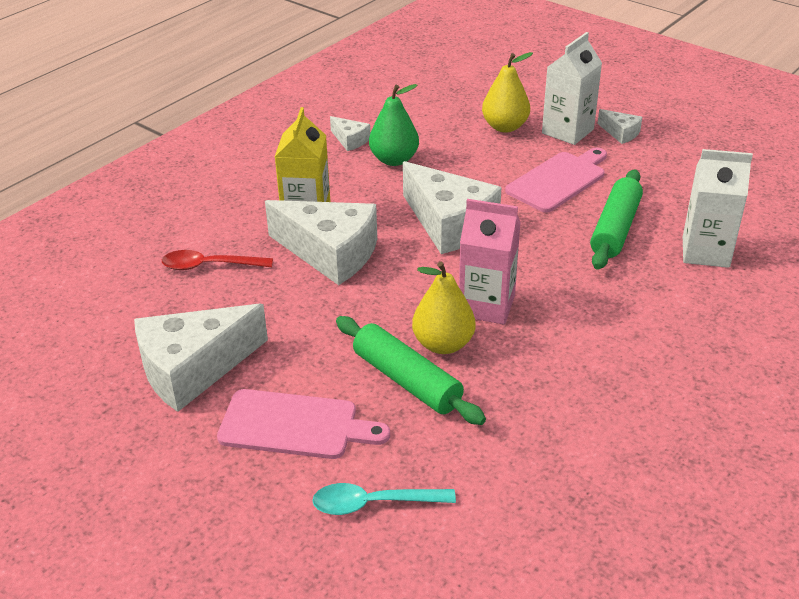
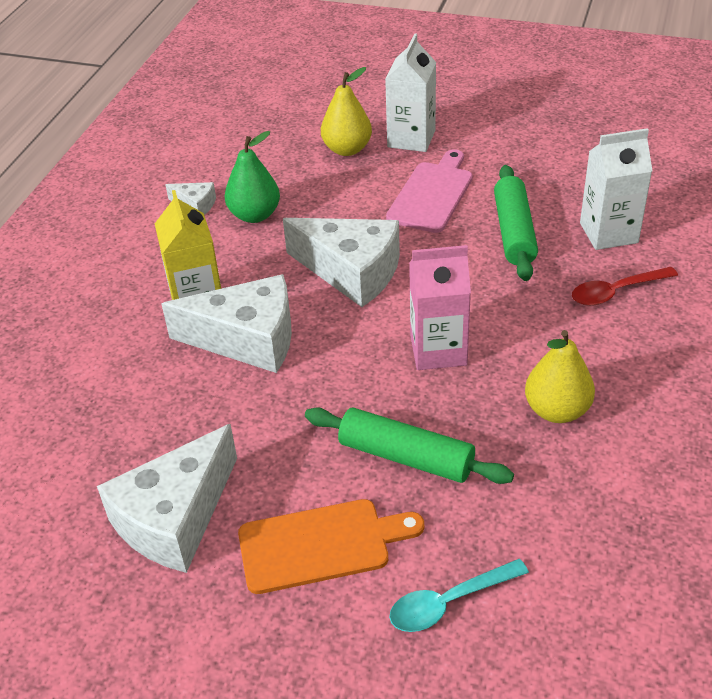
camera: 20 degrees left, 5 degrees up
(209, 266) = (124, 392): red spoon -> red spoon (616, 292)
(295, 425) = (321, 545): pink cutting board -> orange cutting board
(443, 344) = (419, 405): yellow pear -> yellow pear (556, 410)
(620, 133) = (463, 128): white cheese -> none

